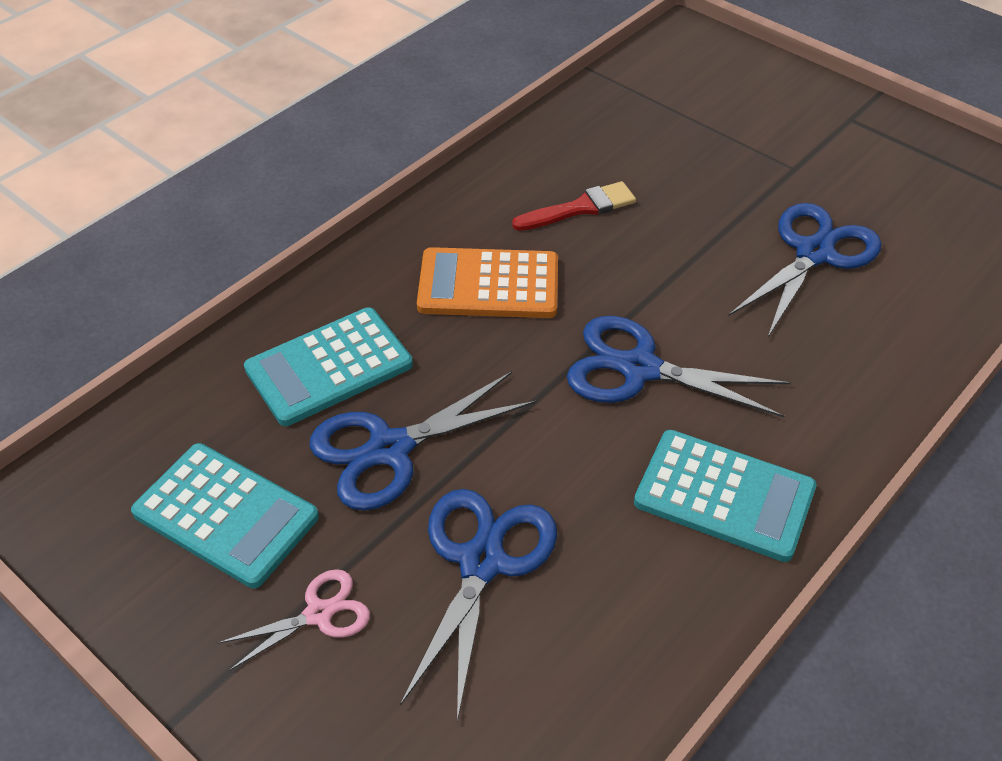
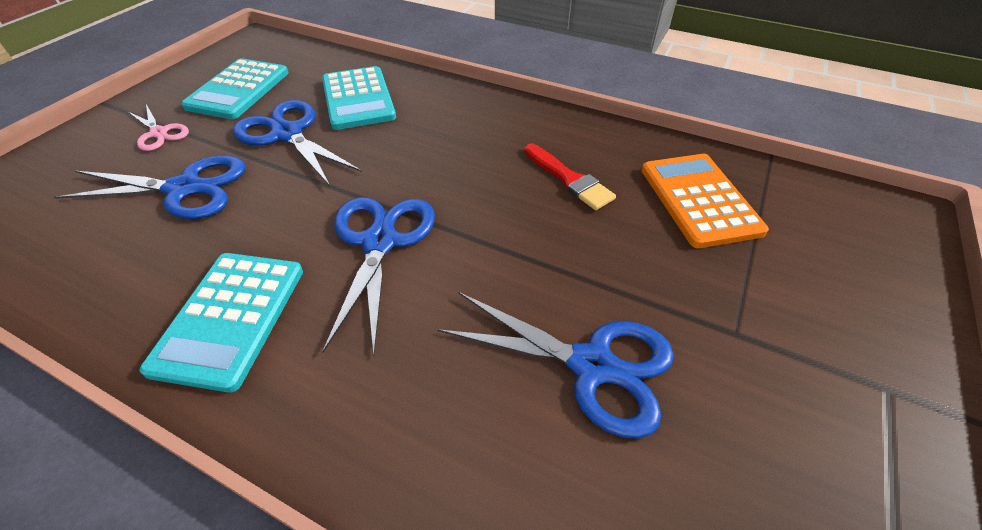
camera: 75 degrees right, 0 degrees up
(329, 367) = (358, 99): turquoise calculator -> turquoise calculator turned 150 degrees counterclockwise
(488, 284) = (456, 147): orange calculator -> orange calculator (699, 200)

